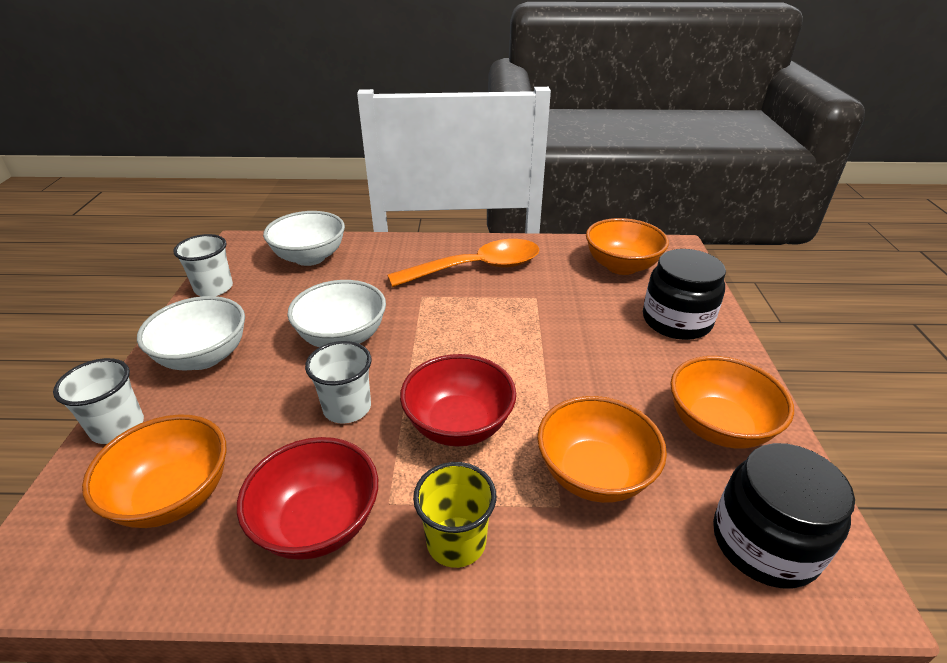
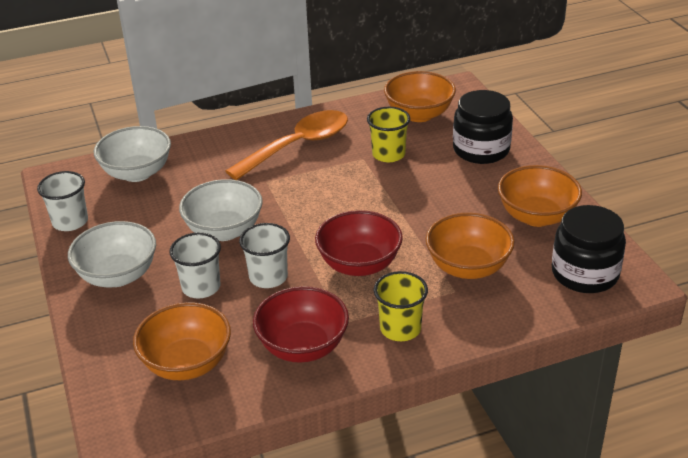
camera: 20 degrees left, 0 degrees up
(117, 427) = (97, 339): white cup -> white cup (201, 287)
(566, 300) = (388, 154): none -> yellow cup

